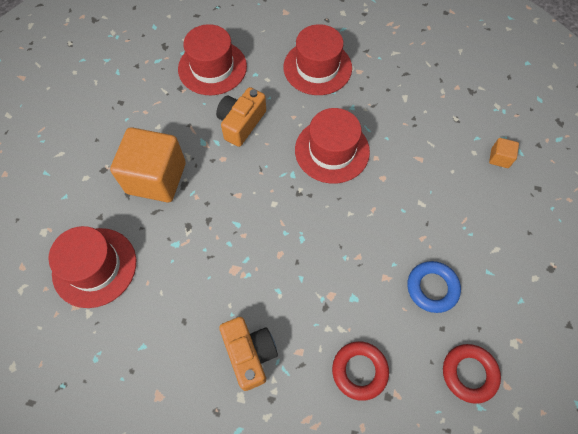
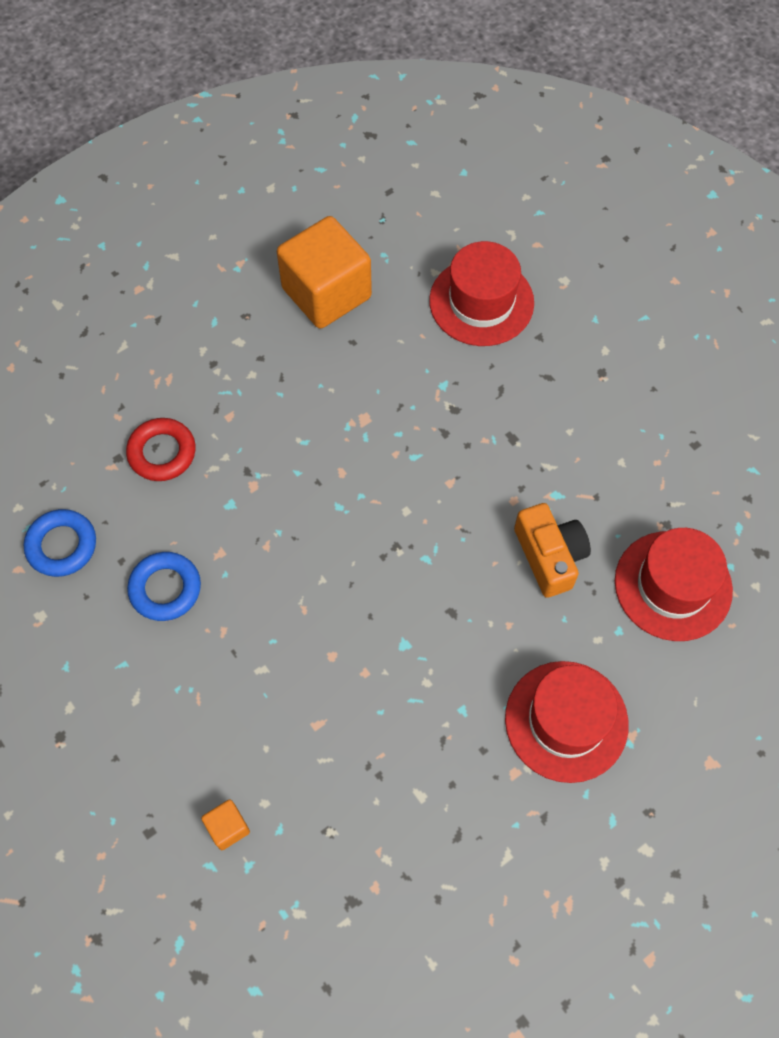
camera: 130 degrees right, 0 degrees up
(156, 178) = (545, 416): orange cube -> orange cube (326, 293)
(250, 354) = (268, 374): orange camera -> none
(332, 150) = (419, 629): red hat -> none
(469, 373) = (62, 545): red ring -> blue ring

